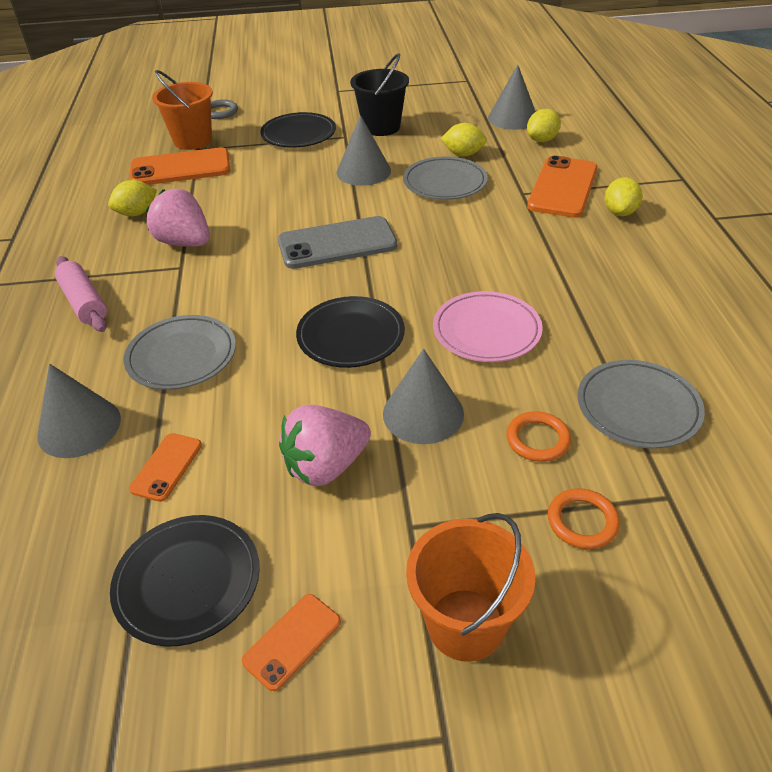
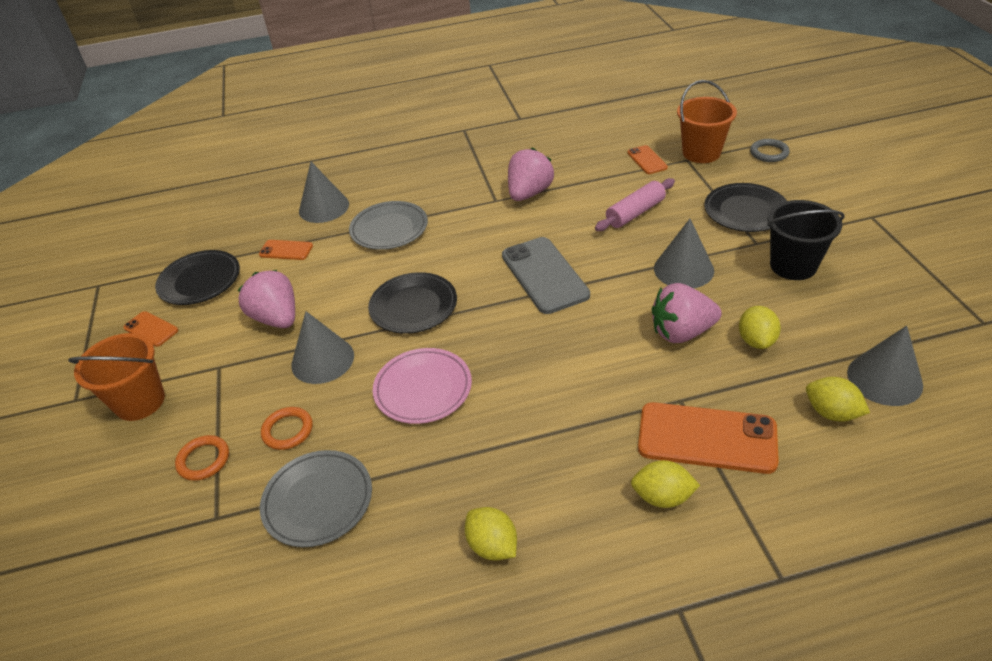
camera: 85 degrees right, 0 degrees up
(84, 303) = (446, 171): pink rolling pin -> pink rolling pin (635, 213)
(137, 213) = (567, 159): yellow lemon -> yellow lemon (492, 546)
(180, 168) = (647, 160): orange phone -> orange phone, size x0.52
(445, 182) = (681, 332): grey plate -> pink strawberry

